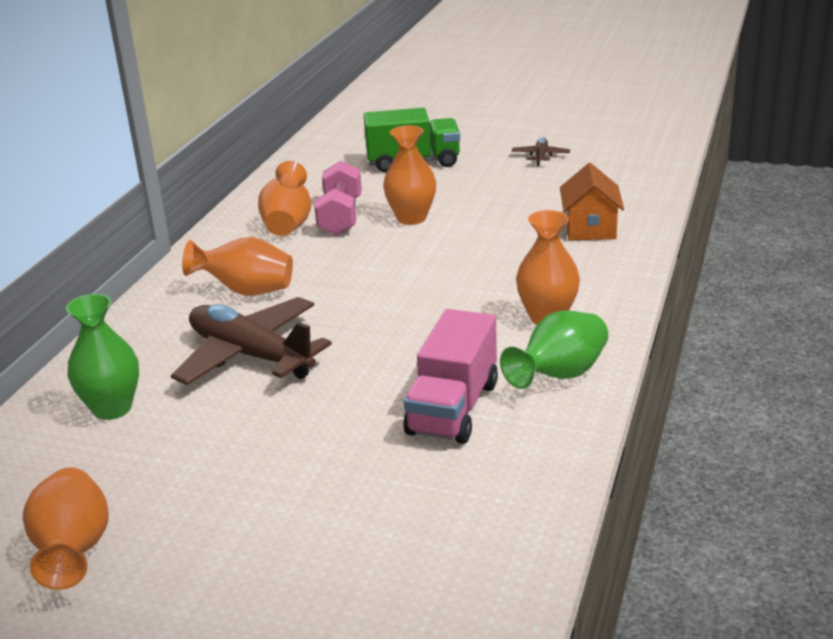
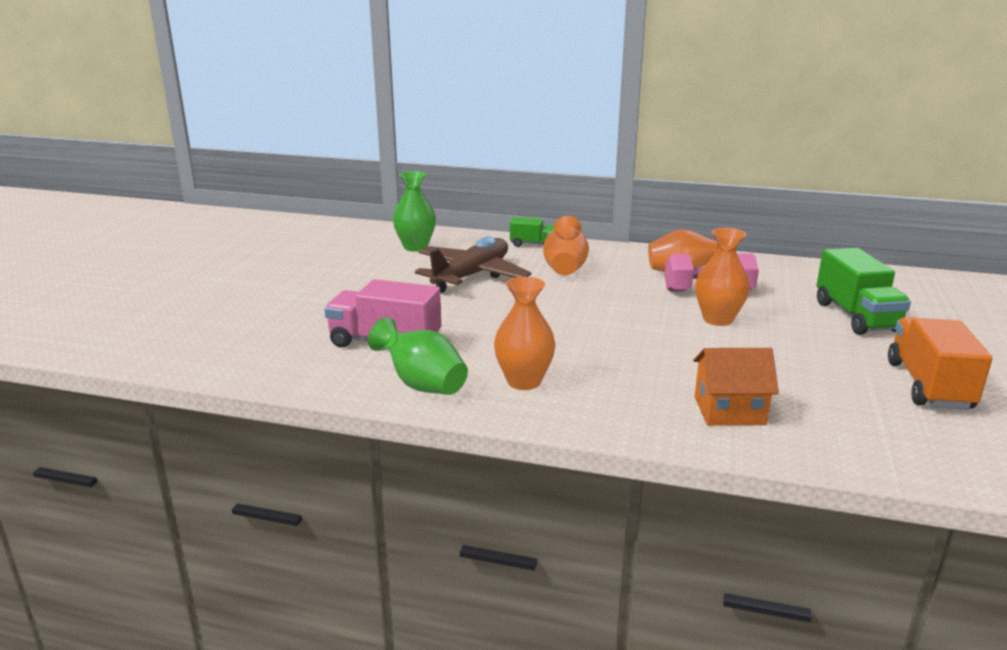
camera: 85 degrees right, 5 degrees down
(73, 552) = (283, 253): orange vase -> none
(149, 312) = (533, 244): none -> green truck
(540, 156) = (928, 385): brown plane -> orange truck

